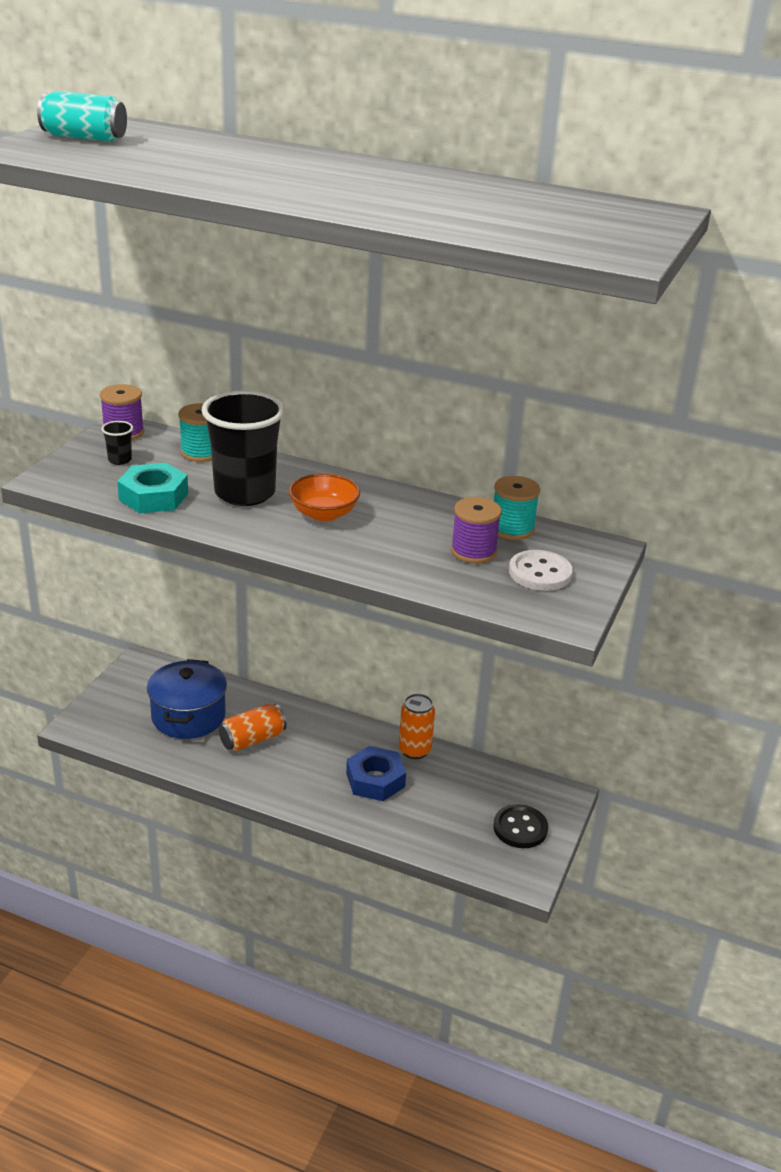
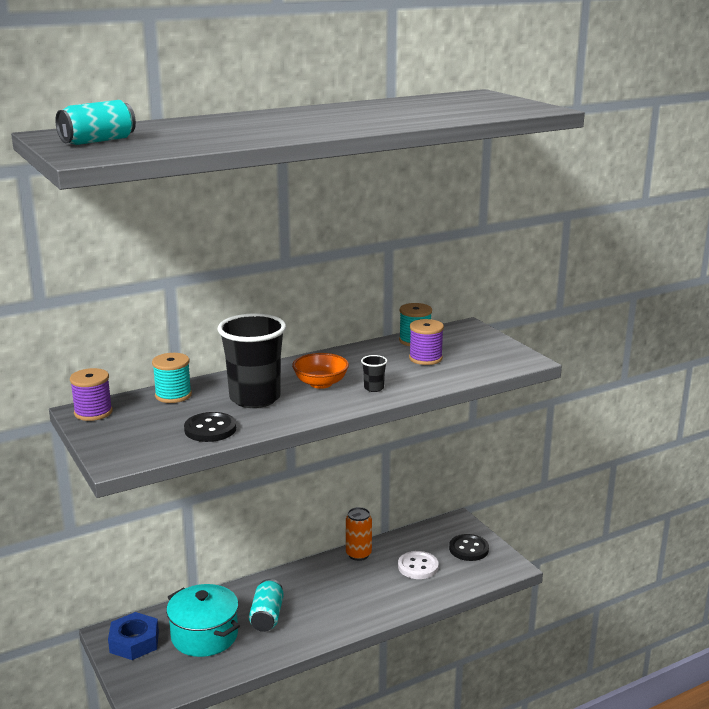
camera: 50 degrees left, 10 degrees down
(120, 460) = (134, 426): black cup -> black cup (374, 388)
(153, 497) = (210, 429): turquoise nut -> black button
(188, 716) = (204, 636): blue pot -> turquoise pot
(252, 739) = (267, 616): orange can -> turquoise can
(375, 780) = (368, 582): blue nut -> blue nut (134, 642)
(540, 573) = (471, 350): white button -> white button (418, 567)

